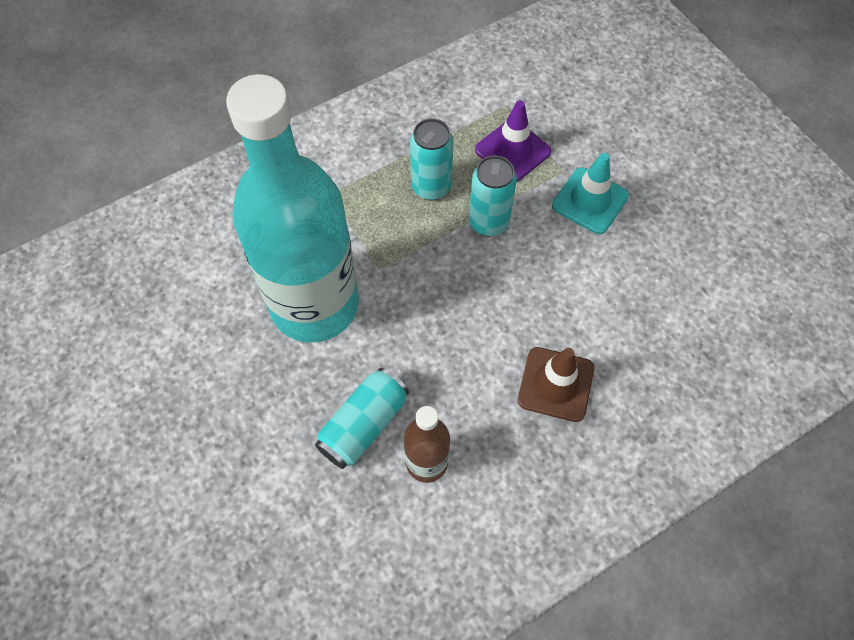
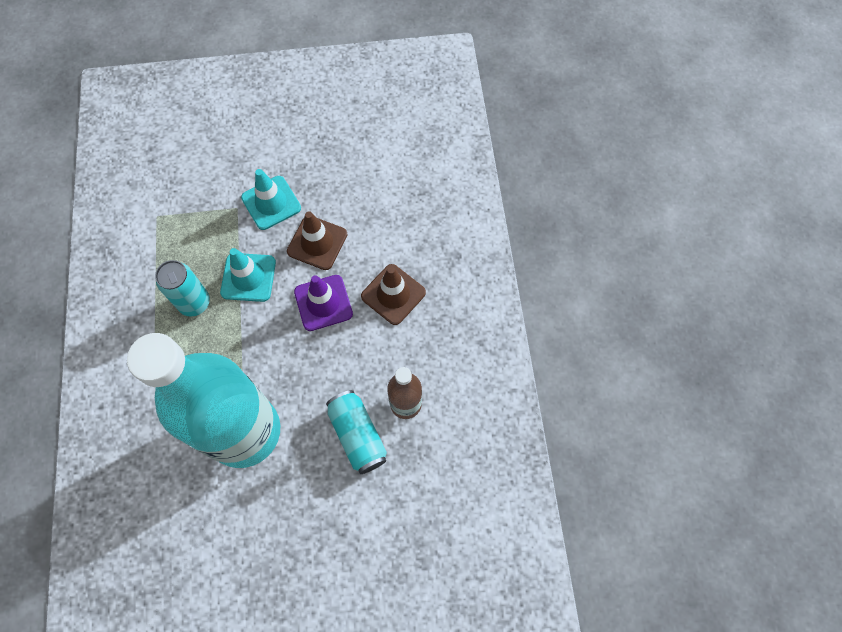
camera: 65 degrees left, 5 degrees up
(488, 222) = (248, 277): turquoise can -> turquoise traffic cone
(512, 151) = (199, 232): purple traffic cone -> purple traffic cone (323, 303)
(571, 271) = (317, 243): none -> brown traffic cone

